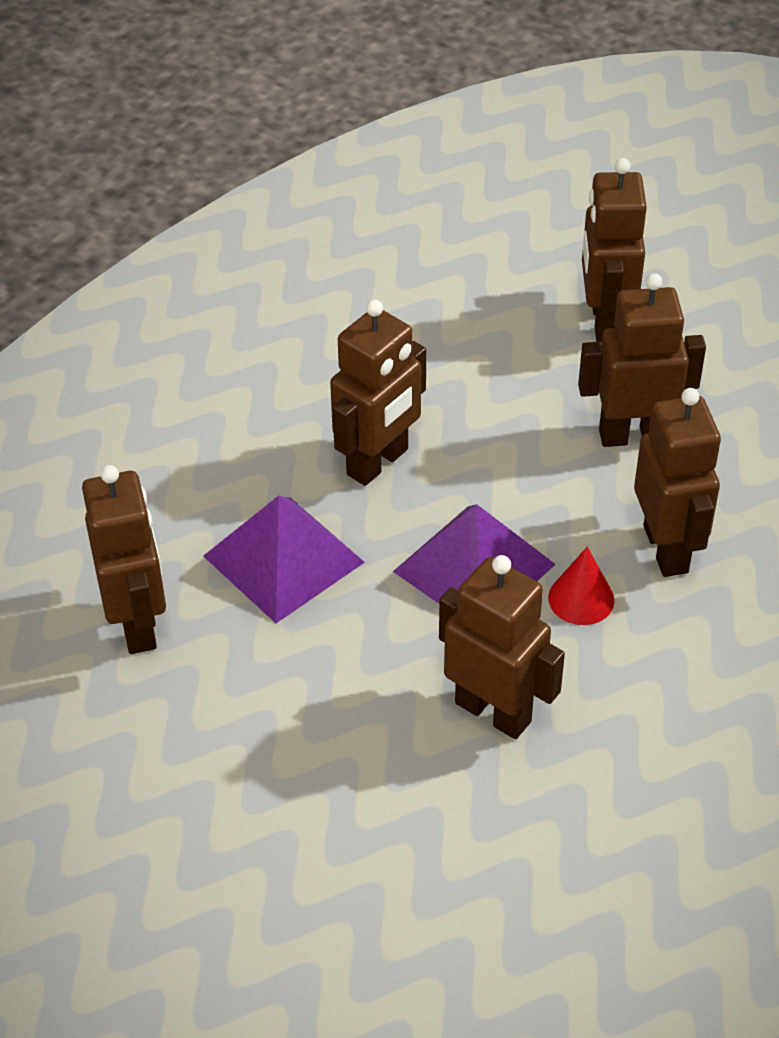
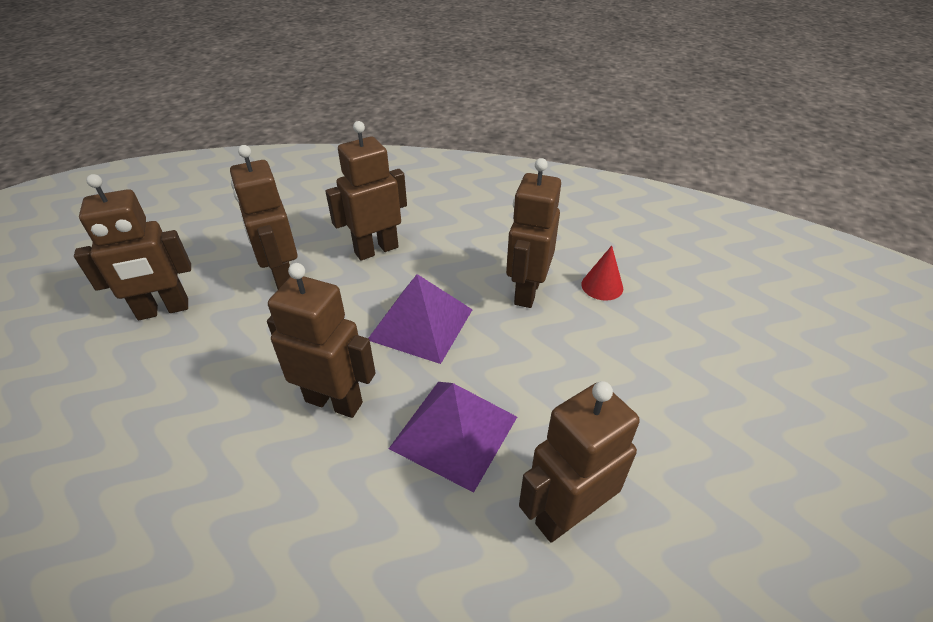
camera: 110 degrees left, 5 degrees down
(581, 599) = (427, 274): red cone -> red cone (602, 286)

